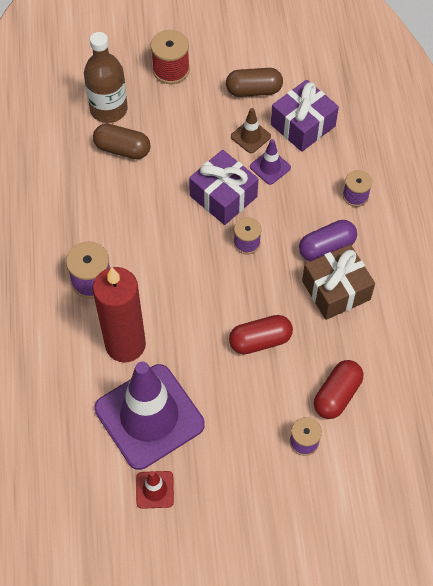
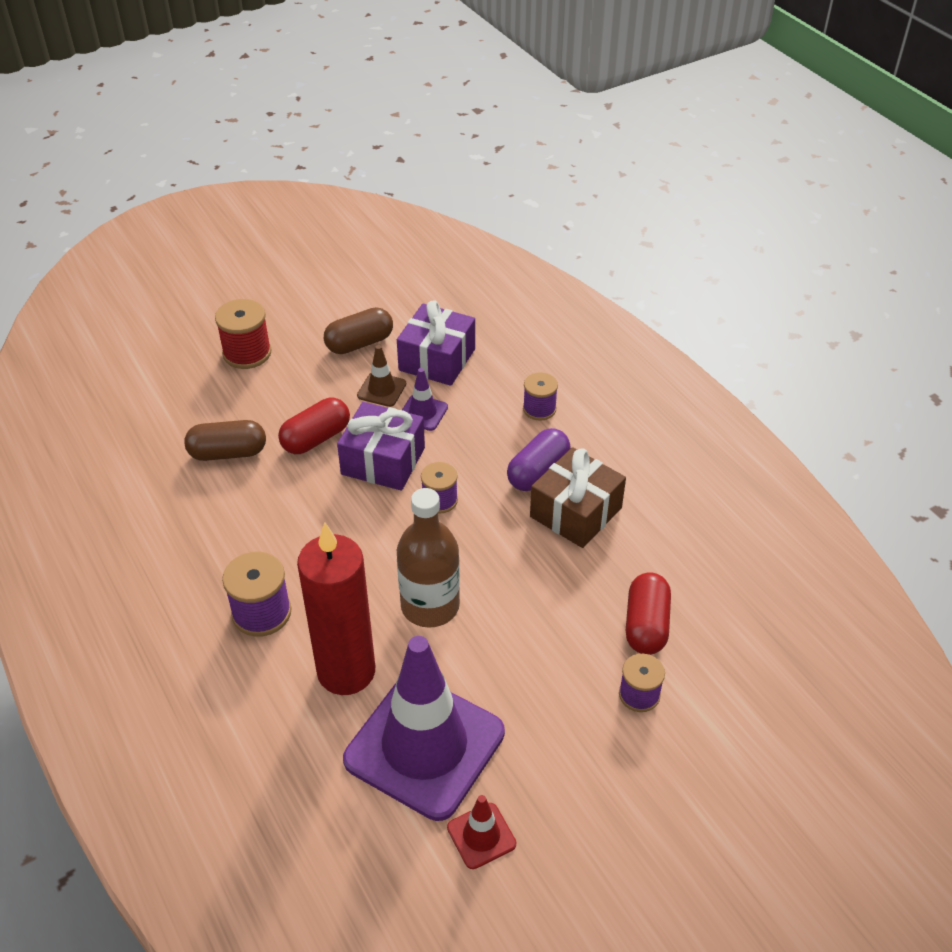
camera: 25 degrees left, 15 degrees down
(108, 109) = (188, 417): brown bottle -> brown bottle (430, 606)
(260, 341) = (517, 600): red capsule -> red capsule (316, 438)

